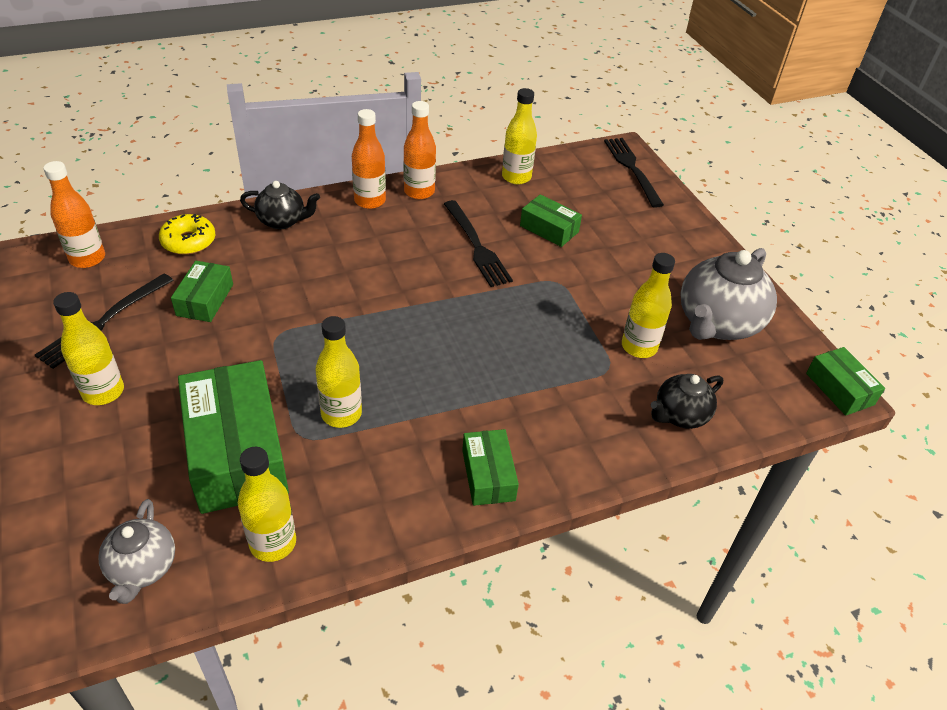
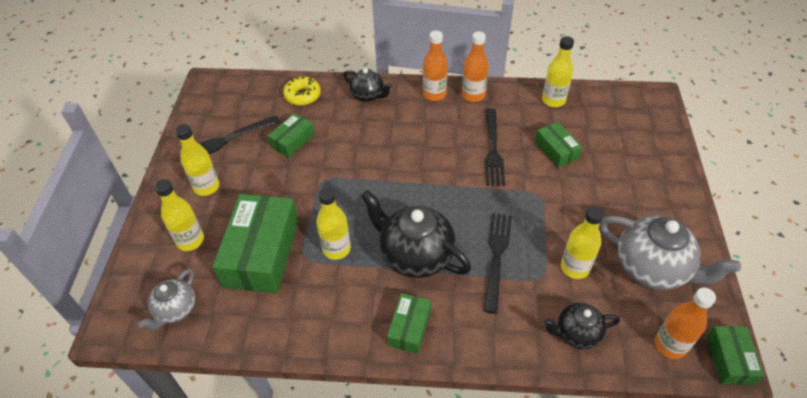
camera: 30 degrees right, 5 degrees up
(87, 258) = (238, 92): orange bottle -> orange bottle (670, 345)
(273, 543) = (253, 322): yellow bottle -> yellow bottle (190, 241)
(449, 390) = (415, 255): none -> black teapot
(631, 168) = (653, 115): black fork -> black fork (496, 256)
(717, 323) = (652, 268): grey teapot -> grey teapot turned 120 degrees counterclockwise

